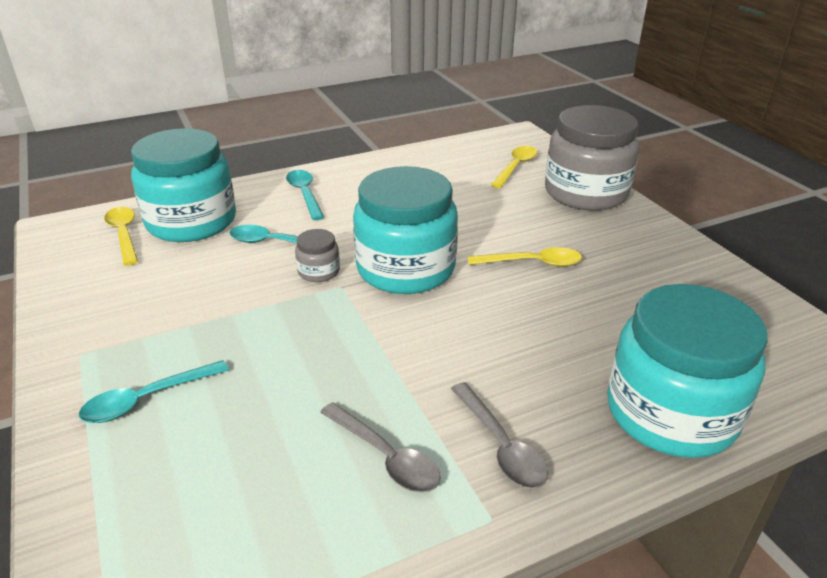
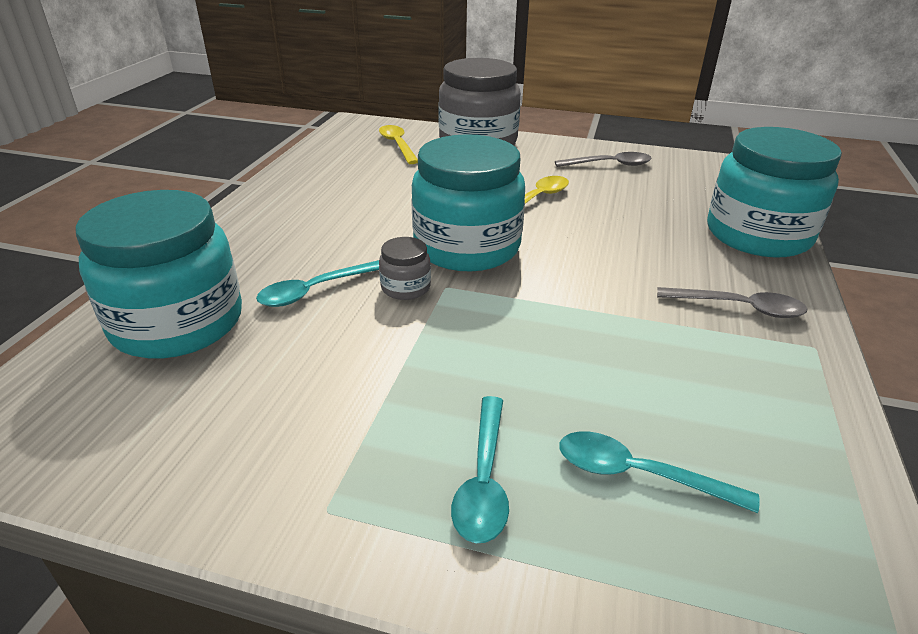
camera: 50 degrees left, 0 degrees up
(124, 235) = (110, 381): yellow spoon -> none
(305, 194) = (257, 240): turquoise spoon -> turquoise spoon (638, 474)
(386, 456) = (709, 363): grey spoon -> grey spoon (609, 165)

